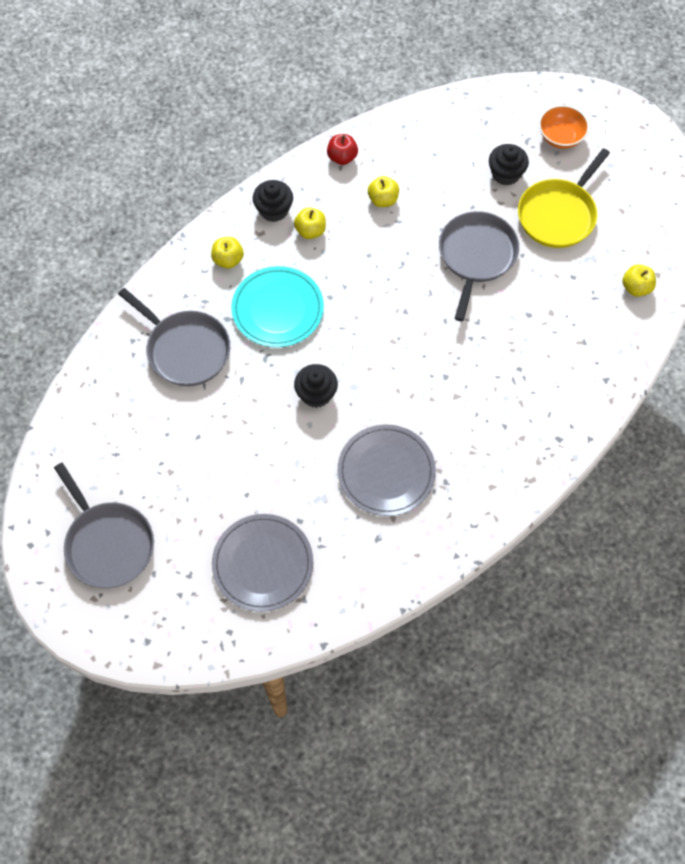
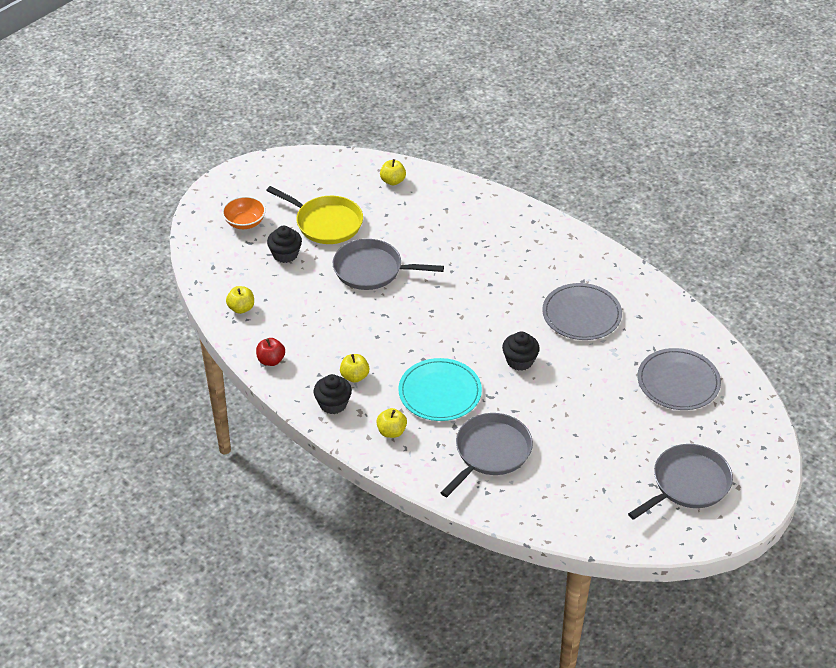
camera: 95 degrees left, 20 degrees down
(383, 200) = (317, 330): yellow apple -> yellow apple (241, 308)

